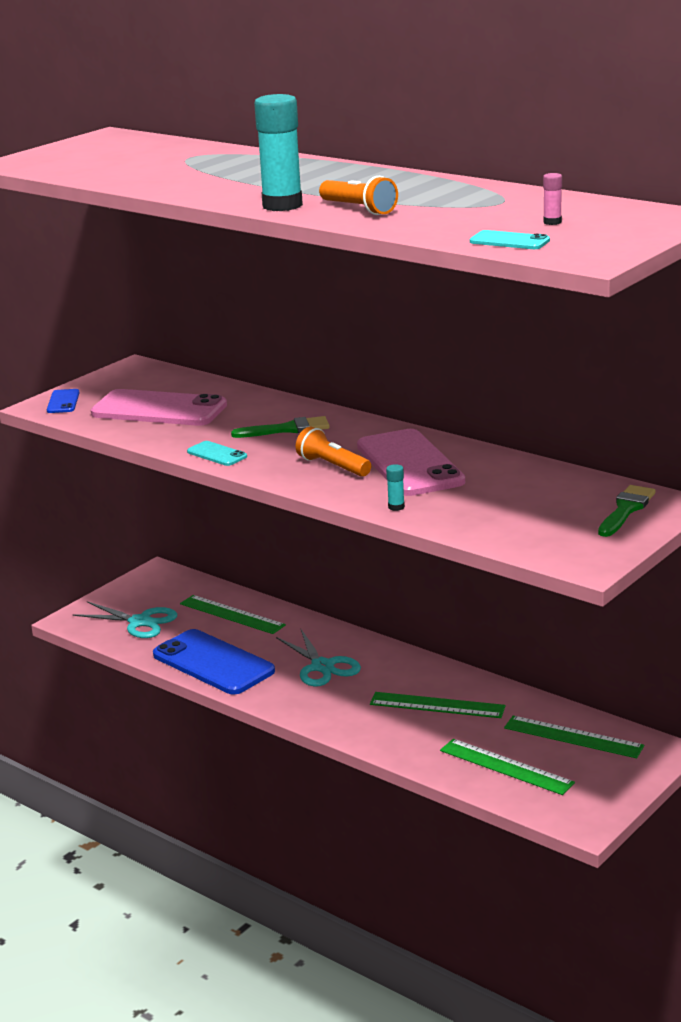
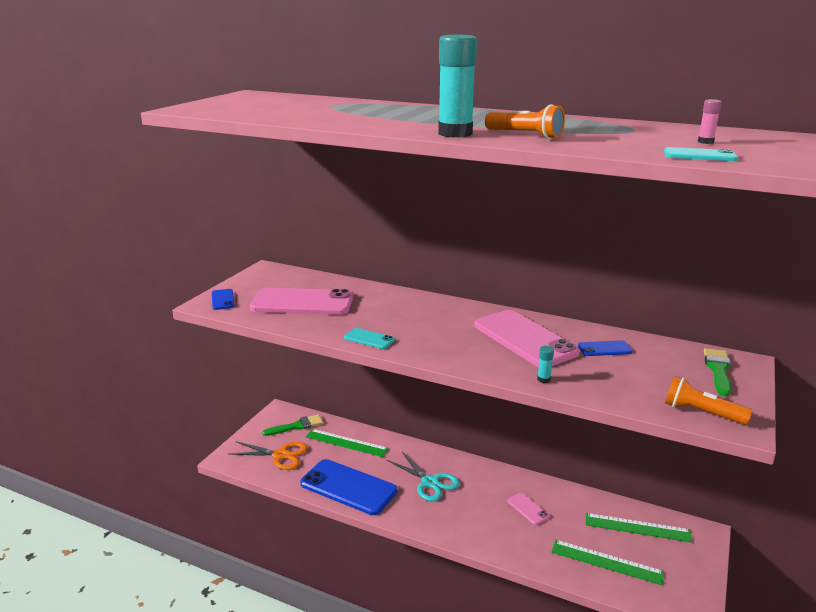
camera: 15 degrees left, 0 degrees up
(140, 622) = (280, 455): turquoise scissors -> orange scissors
(287, 429) = (411, 314): green brush -> green brush (297, 426)
(333, 466) = (467, 344): orange flashlight -> orange flashlight (701, 413)
(437, 705) = (528, 509): green ruler -> pink phone
(502, 480) = (604, 349): none -> blue phone

